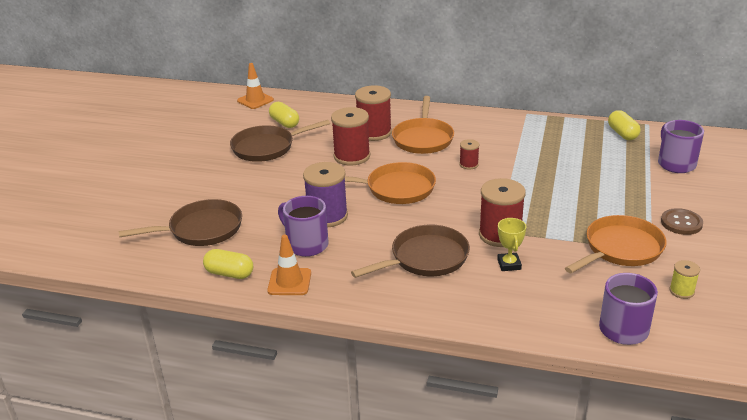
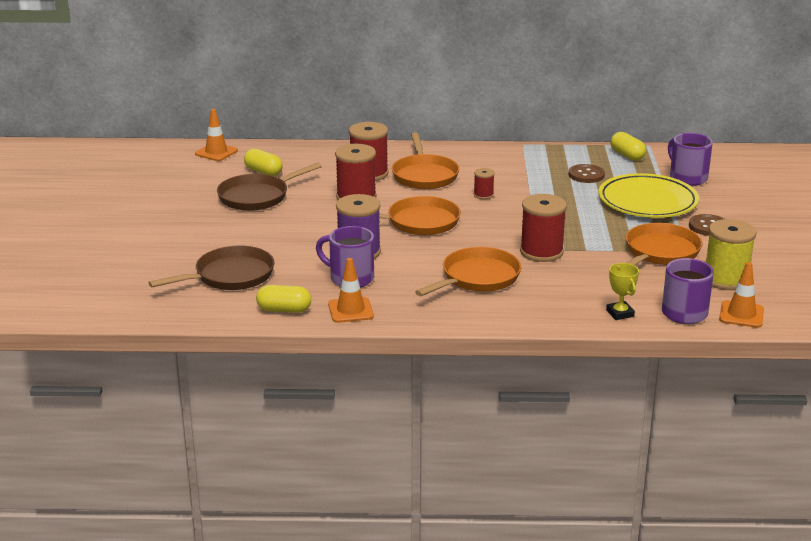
camera: 15 degrees left, 5 degrees down
(425, 258) = (477, 278): brown pan -> orange pan
(509, 264) = (560, 275): yellow trophy -> yellow trophy (620, 313)
(575, 151) = (586, 175): none -> brown button
(626, 187) = (647, 201): none -> yellow plate
(681, 291) = (725, 279): yellow spool -> yellow spool, size x1.98
(686, 340) = (741, 314): none -> orange traffic cone

